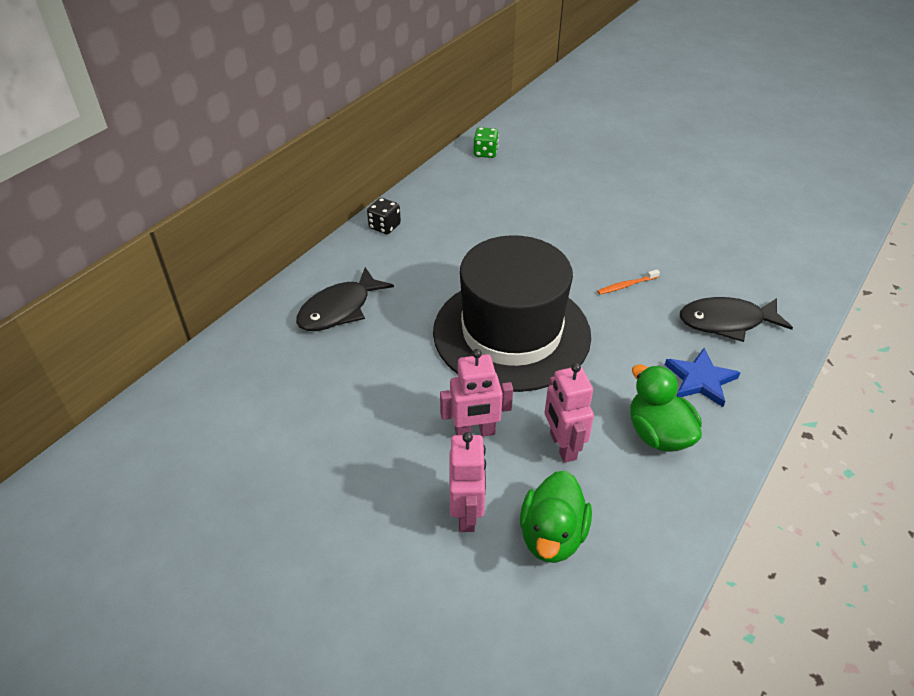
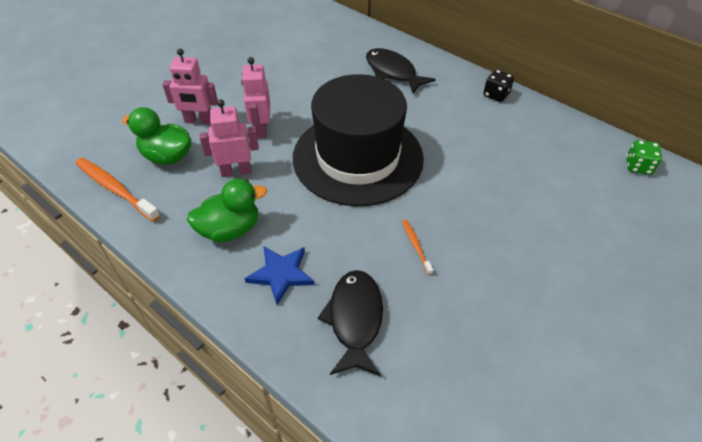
camera: 95 degrees right, 5 degrees up
(633, 586) = (115, 189): none -> orange toothbrush

